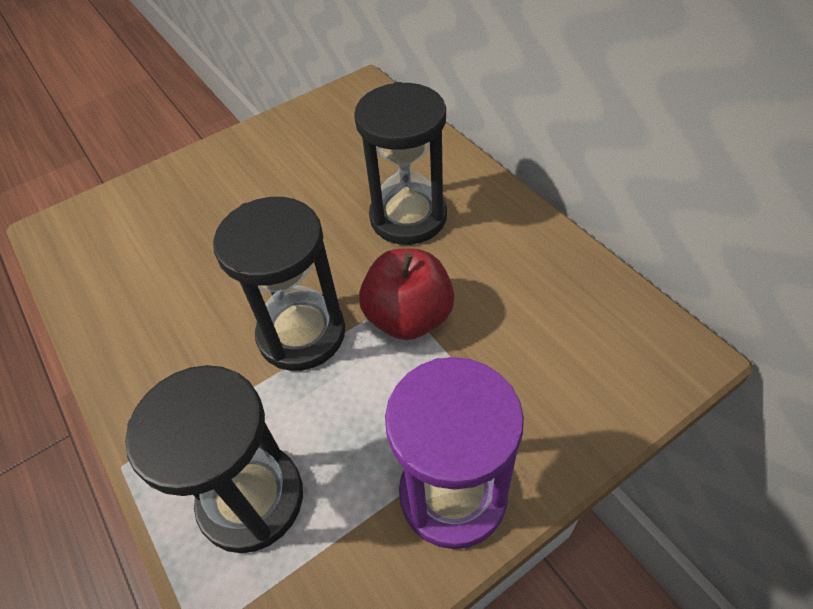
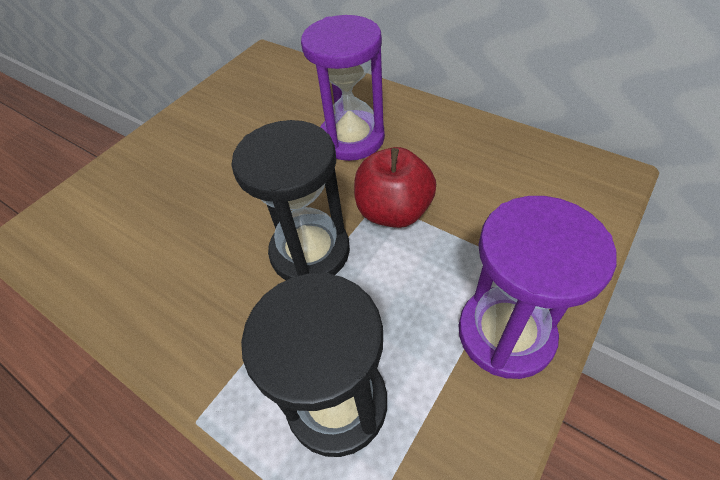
camera: 20 degrees left, 0 degrees up
(408, 217) = (352, 138): black hourglass -> purple hourglass

